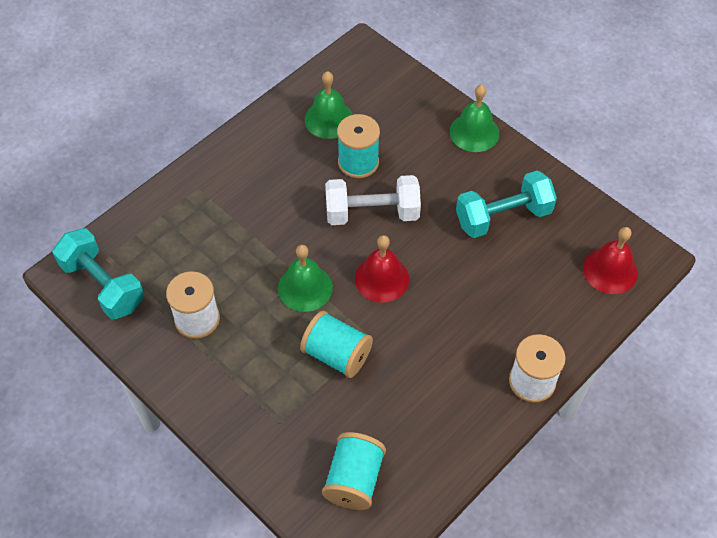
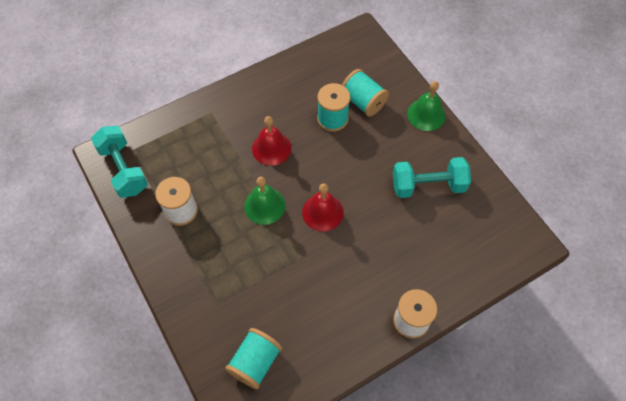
camera: 15 degrees right, 5 degrees up
(329, 119) = (321, 81): green bell -> none
(336, 354) = (272, 262): turquoise spool -> turquoise spool (363, 101)
(372, 213) = (331, 160): white dumbbell -> none
(610, 270) = (498, 247): red bell -> red bell (271, 148)

